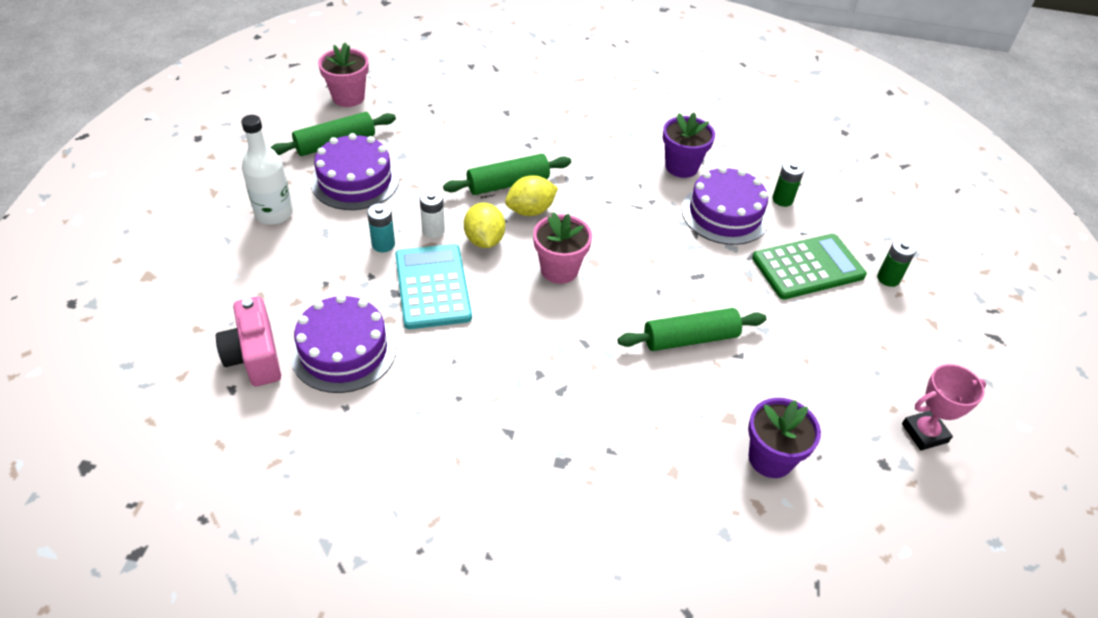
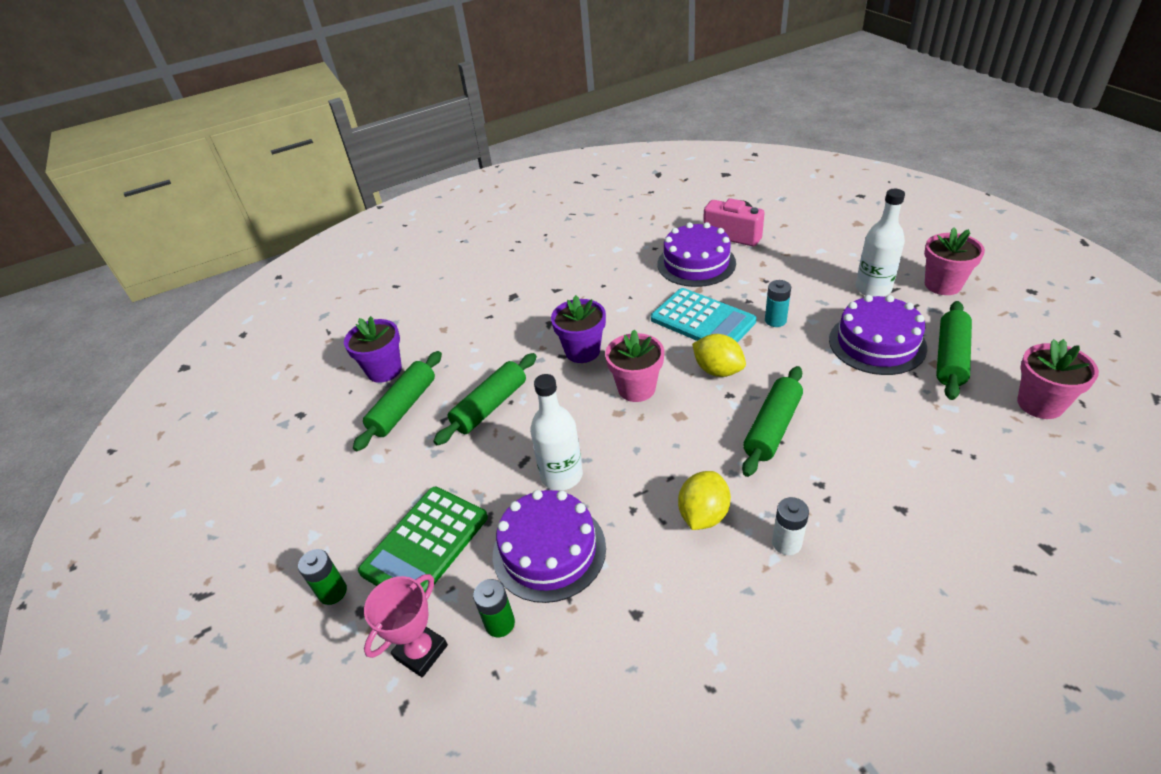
camera: 150 degrees right, 5 degrees down
(230, 181) = (942, 285): none -> pink flower pot
(433, 230) = (761, 351): white battery -> white battery (786, 543)
(530, 210) = (720, 418): yellow lemon -> yellow lemon (703, 515)
(678, 248) = (561, 475): none -> white bottle
(681, 166) = (647, 583): purple flower pot -> purple flower pot (582, 351)
(771, 394) = (403, 407): none -> green rolling pin
(924, 433) = (270, 454): pink trophy -> pink trophy (421, 651)

